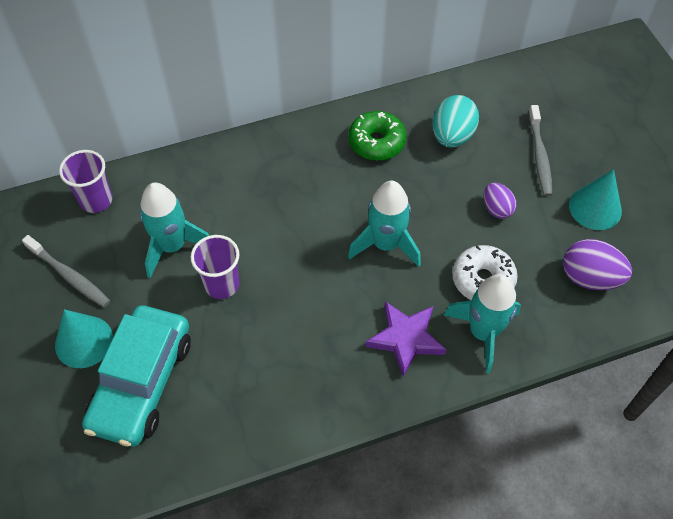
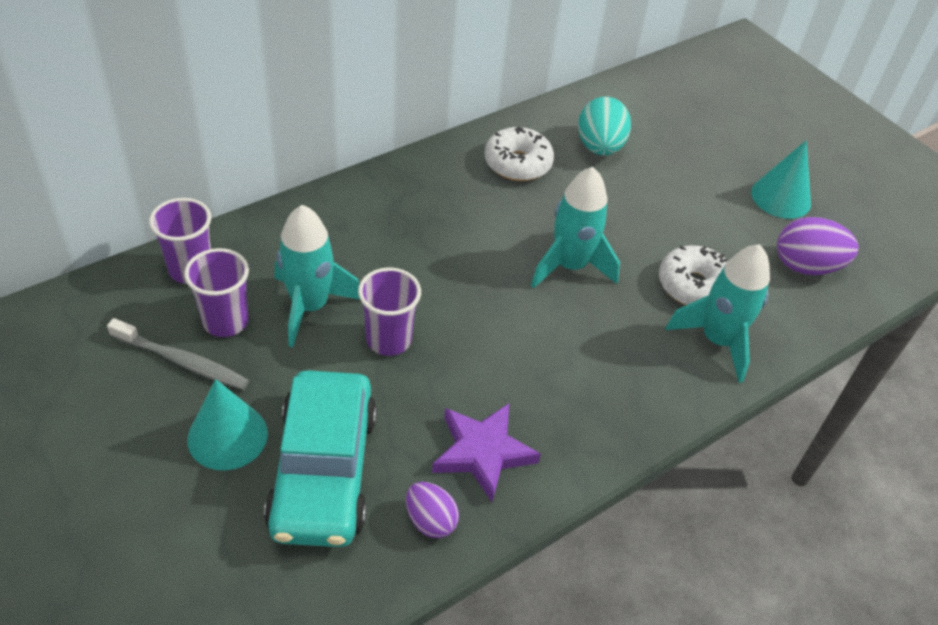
camera: 20 degrees left, 10 degrees down
(108, 248) = (225, 321): none -> purple cup
(376, 142) = (517, 163): green donut -> white donut
(406, 339) = (633, 362): purple star -> purple star (483, 452)
(497, 209) = (678, 212): purple egg -> purple egg (430, 520)
(539, 156) = (701, 155): grey toothbrush -> none

